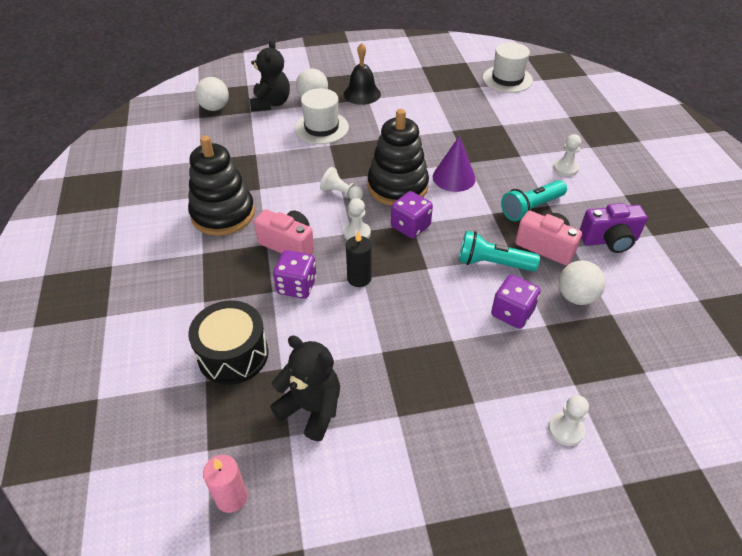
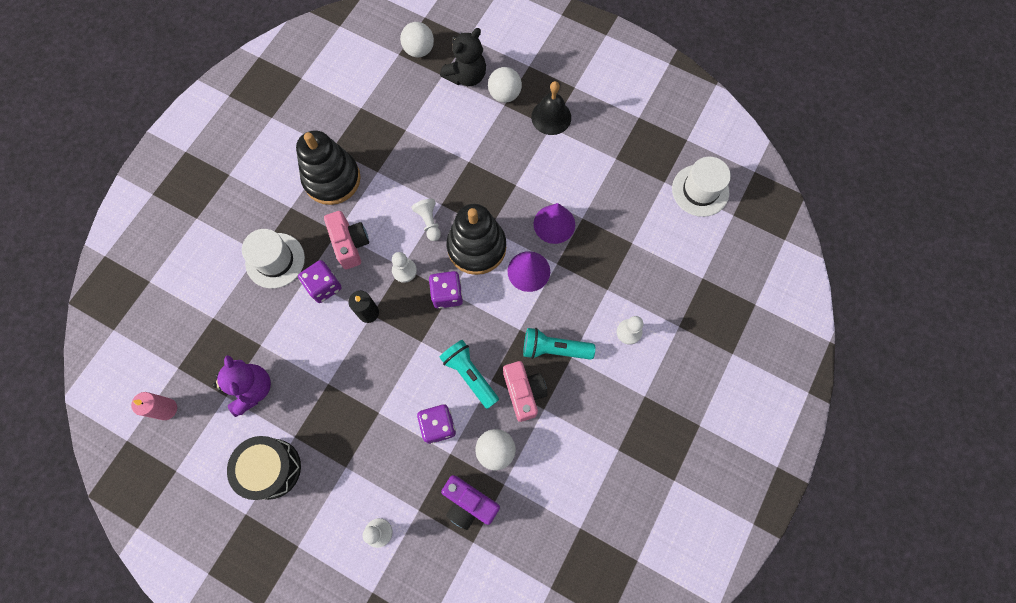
camera: 40 degrees right, 25 degrees up
(233, 354) = (242, 311): black drum -> black drum (271, 468)
(311, 408) = (252, 389): black teddy bear -> purple teddy bear
(321, 128) = (480, 136): white hat -> white hat (275, 260)
(437, 143) = (554, 224): none -> purple cone
(609, 240) = (578, 426): purple camera -> purple camera (469, 503)

